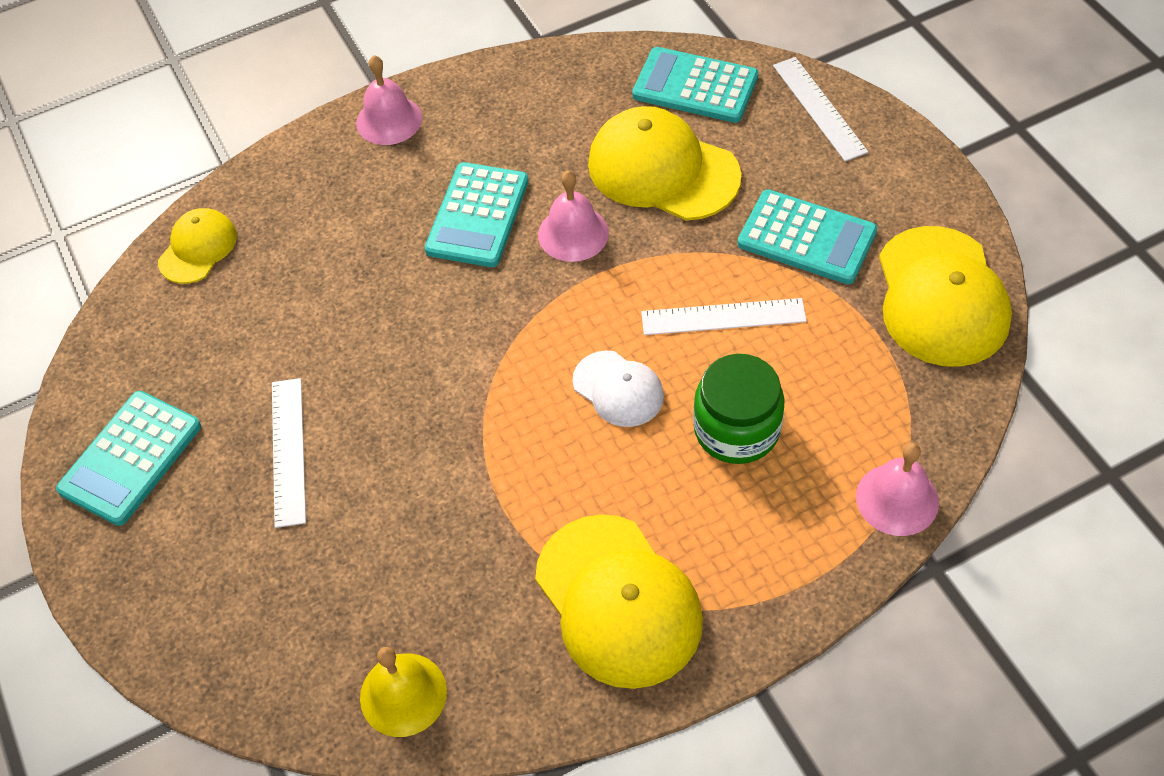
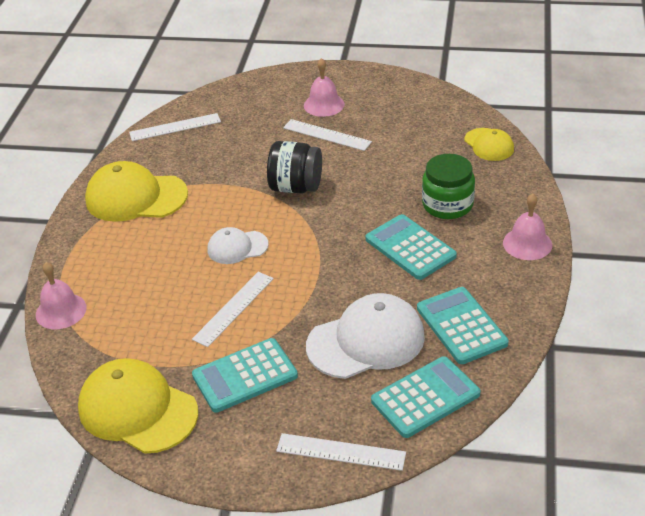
camera: 125 degrees right, 15 degrees down
(130, 458) = (374, 93): turquoise calculator -> turquoise calculator (461, 326)
(403, 694) = (175, 127): yellow bell -> white ruler
(444, 407) = (296, 187): none -> black jar
(573, 233) = (357, 279): pink bell -> pink bell (324, 104)
(662, 170) = (366, 341): yellow cap -> white cap
(736, 429) = (165, 276): green jar -> green jar (447, 205)

